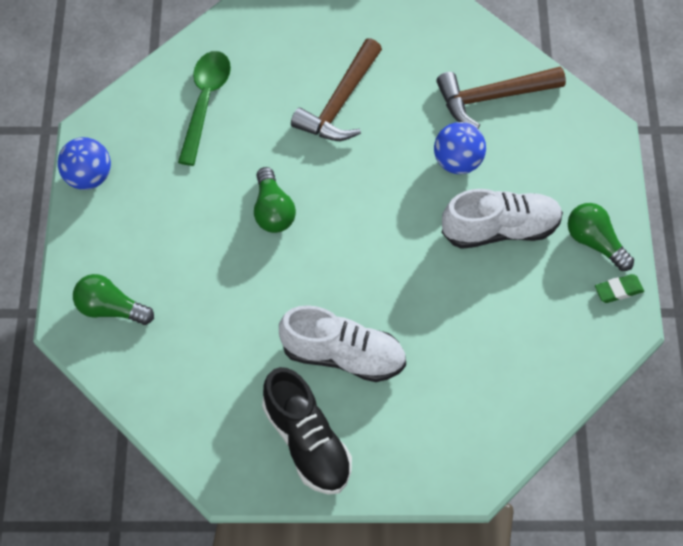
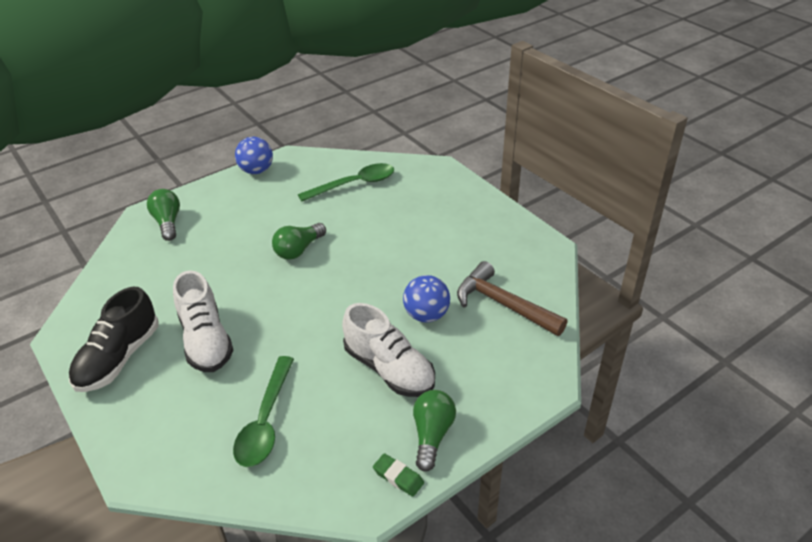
camera: 55 degrees right, 20 degrees down
(340, 103) = (414, 236): brown hammer -> none
(488, 355) = (265, 422): none -> green spoon

